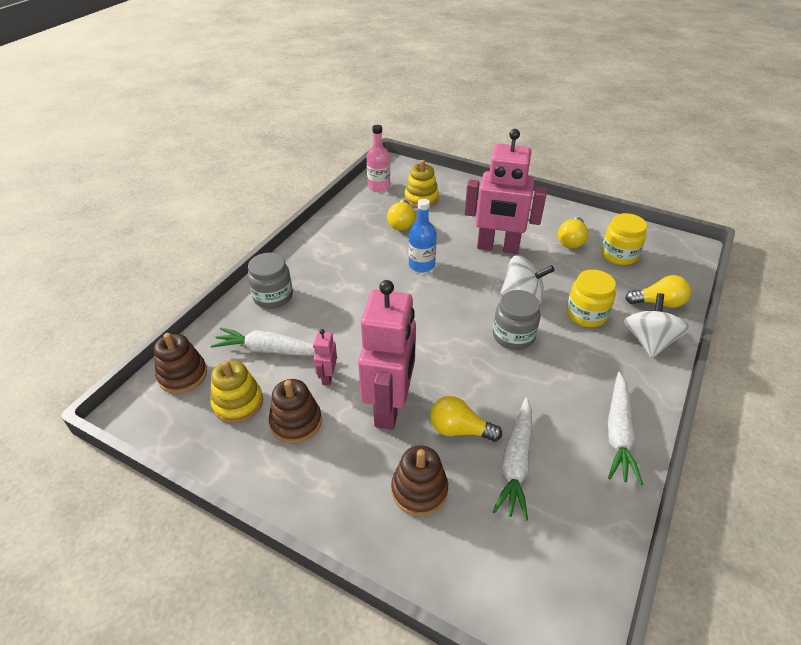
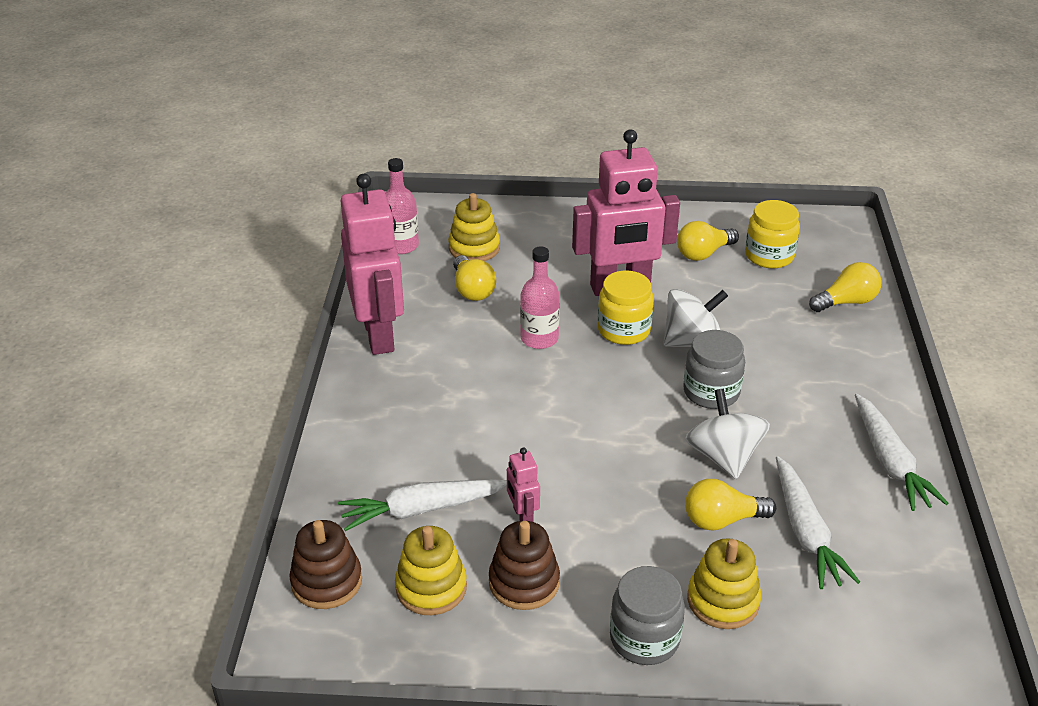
camera: 25 degrees left, 5 degrees down
(273, 296) = (369, 441): grey jar -> grey jar (644, 638)
(390, 407) = (625, 524): pink robot -> pink robot (379, 335)
(419, 490) = (723, 600): brown stacking toy -> yellow stacking toy
(421, 265) = (539, 338): blue bottle -> pink bottle
(571, 241) = (703, 253): yellow light bulb -> yellow light bulb turned 60 degrees clockwise
(586, 314) = (776, 340): yellow jar -> yellow jar (624, 330)
(649, 341) = (862, 350): white spinning top -> white spinning top (723, 456)

